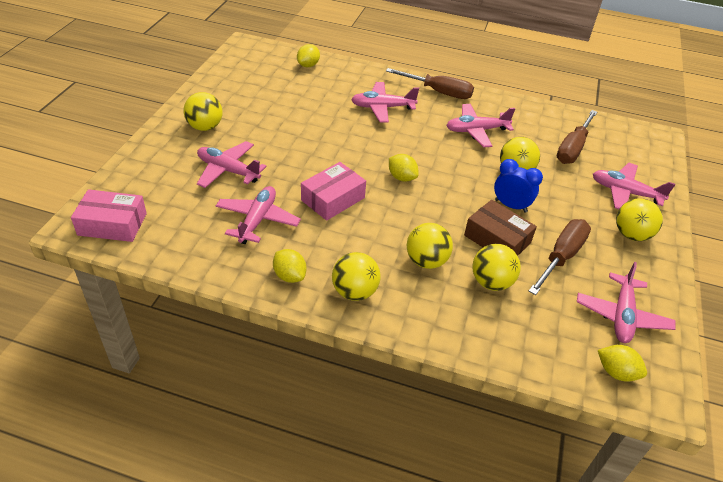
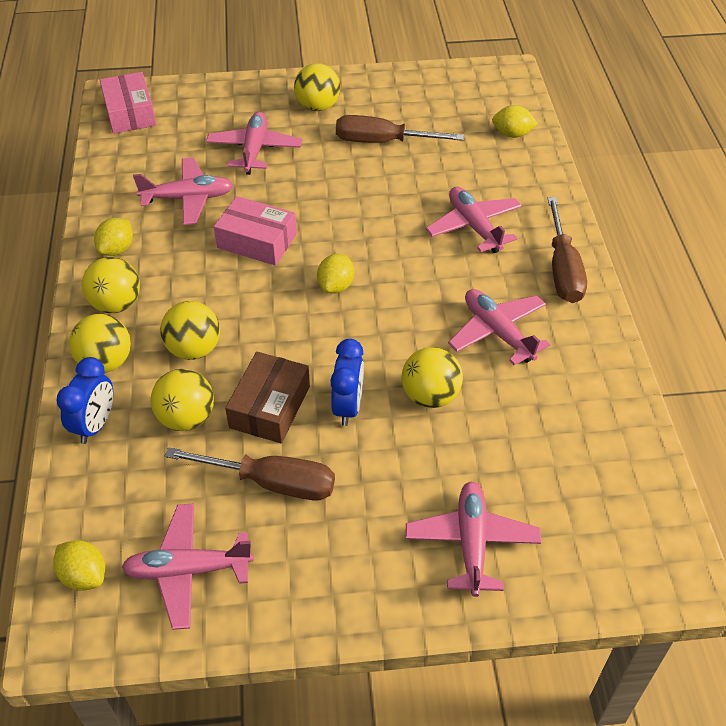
camera: 70 degrees right, 5 degrees up
(478, 334) = (95, 425): none -> blue clock
(572, 149) = (541, 455): brown screwdriver -> brown screwdriver (381, 142)
(616, 372) = (84, 576): yellow lemon -> yellow lemon turned 60 degrees counterclockwise
(631, 234) = (369, 563): yellow ball -> yellow ball (106, 362)

